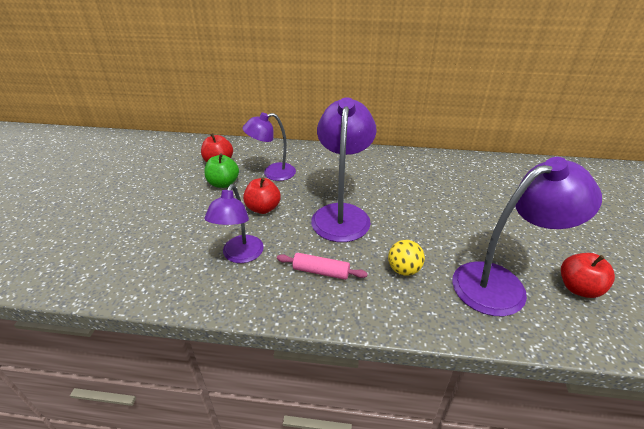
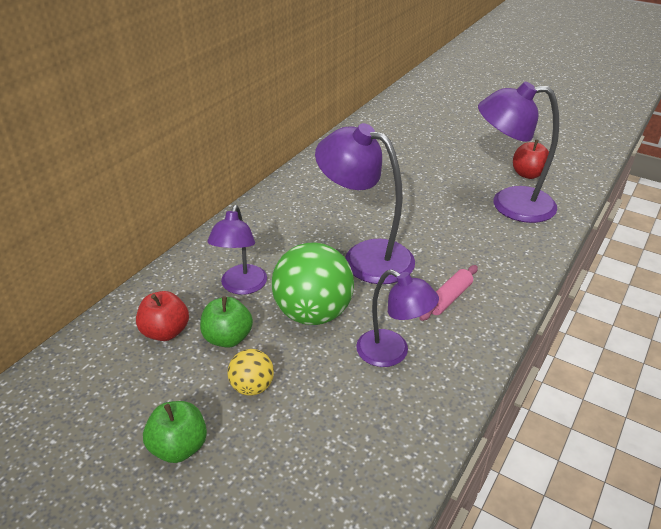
camera: 65 degrees left, 0 degrees up
(134, 195) = (179, 447): none -> green apple
(263, 208) = (313, 313): red apple -> green ball
(404, 269) = (470, 247): yellow ball -> yellow ball (252, 387)
(501, 284) = (509, 204): purple lamp -> purple lamp turned 90 degrees counterclockwise

